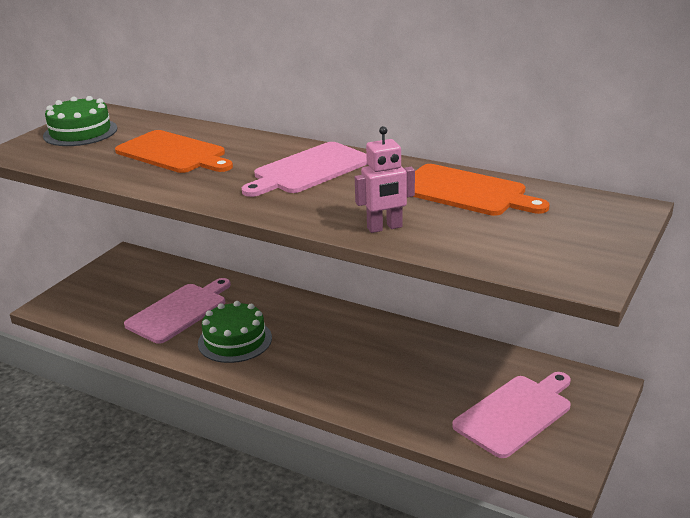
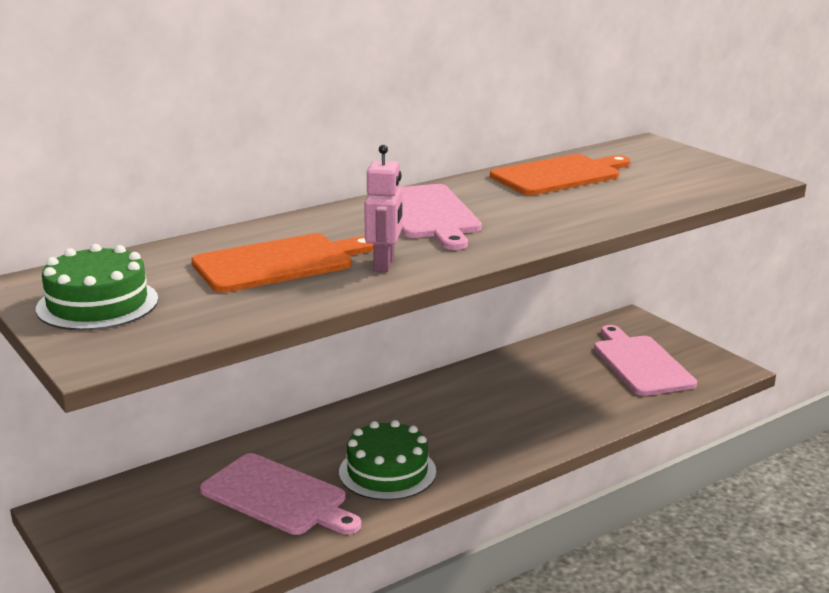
camera: 65 degrees left, 5 degrees down
(179, 311) = (278, 496): pink cutting board -> pink cutting board turned 150 degrees clockwise
(384, 228) = (604, 213): pink robot -> pink robot (384, 264)

